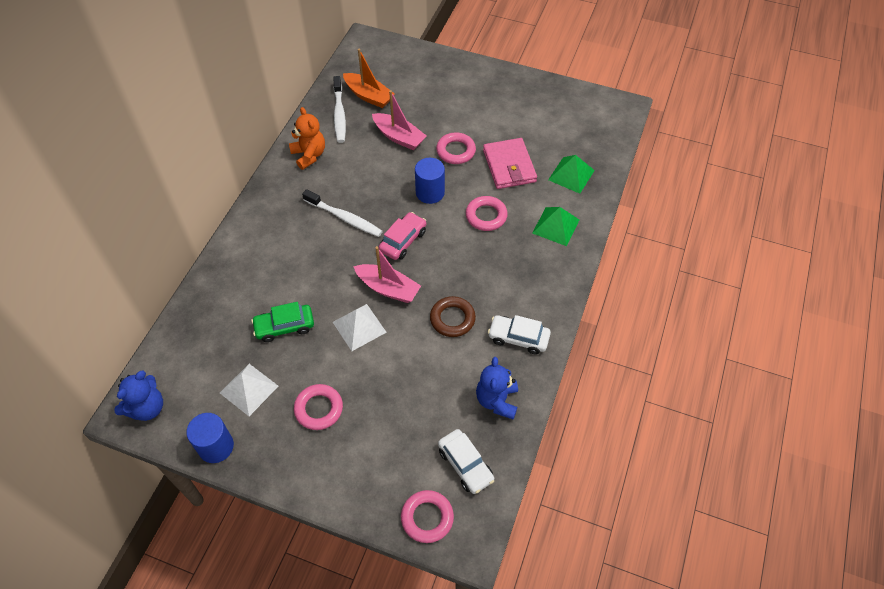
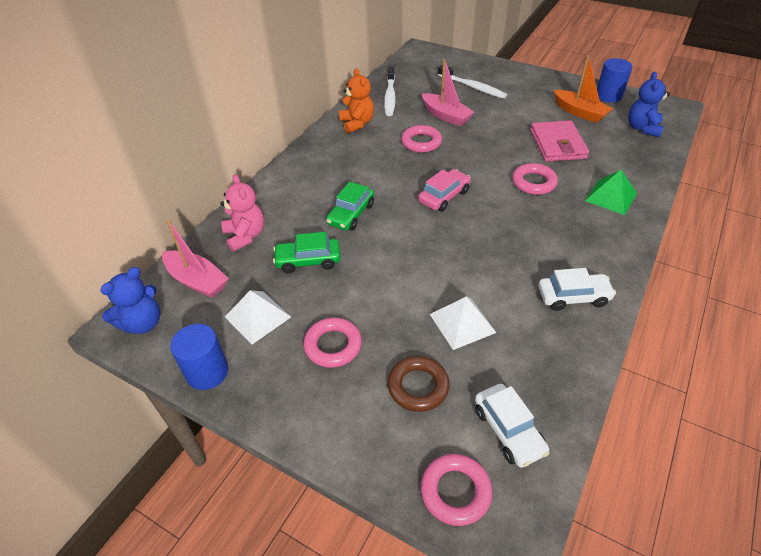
camera: 10 degrees right, 10 degrees down
(221, 305) = (245, 236): none -> pink teddy bear
(317, 270) = (351, 214): none -> green car
(344, 218) = (385, 173): white toothbrush -> white toothbrush (473, 87)
(359, 327) = (389, 268): white pyramid -> white pyramid (462, 323)
(369, 96) = (419, 85): orange boat -> orange boat (579, 112)
(388, 288) = (424, 236): pink boat -> pink boat (197, 280)
(430, 192) = (474, 159): blue cylinder -> blue cylinder (608, 96)
(452, 319) = (495, 271): brown ring -> brown ring (418, 386)
(456, 151) = (502, 129): pink ring -> pink ring (421, 142)
(497, 400) = (548, 360): blue teddy bear -> blue teddy bear (643, 128)
(518, 338) = (573, 297): white car -> white car turned 150 degrees clockwise
(571, 175) = (624, 155): green pyramid -> none

